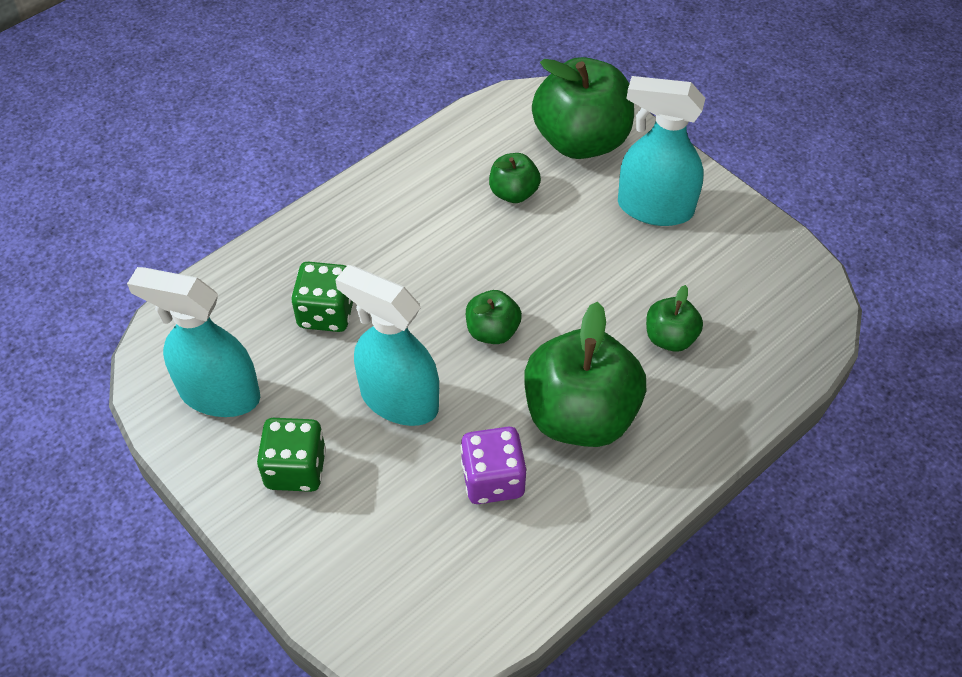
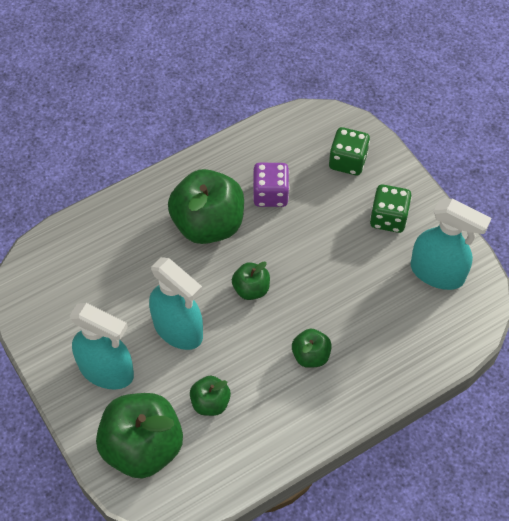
camera: 170 degrees left, 5 degrees up
(326, 313) = (364, 321): green dice -> green dice (347, 161)
(398, 399) = (321, 251): turquoise spray bottle -> turquoise spray bottle (178, 329)
(670, 338) = (133, 266): green apple -> green apple (310, 355)

